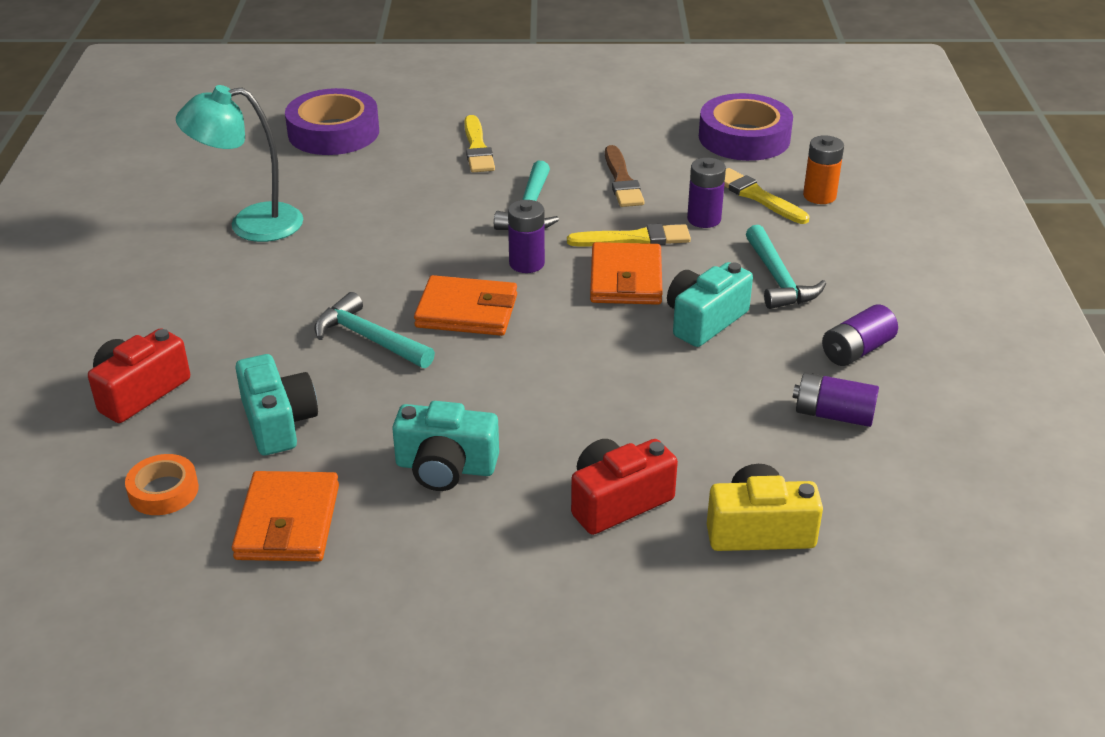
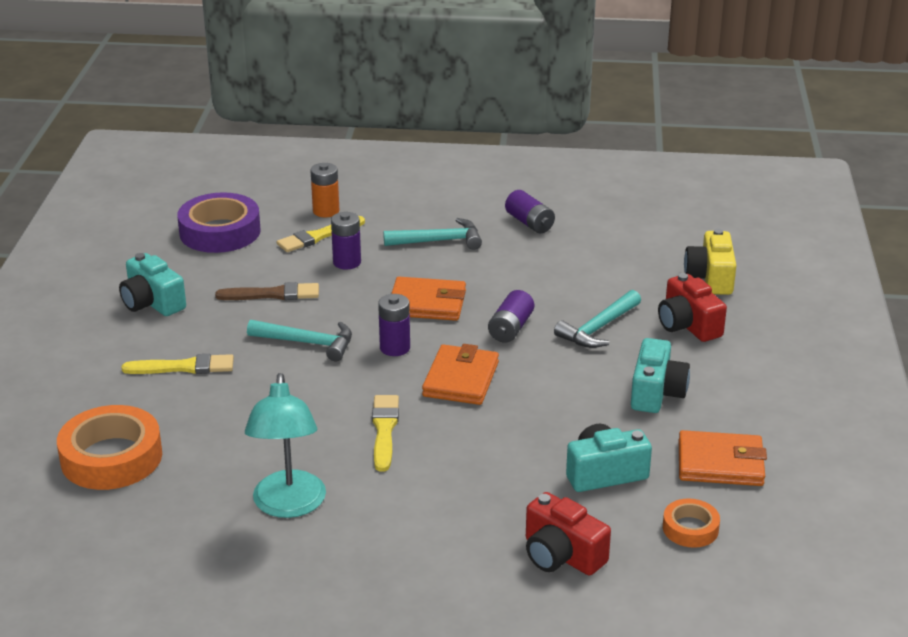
camera: 85 degrees left, 5 degrees down
(333, 132) = (111, 457): purple tape -> orange tape
(369, 339) = (494, 429): turquoise hammer -> turquoise hammer (598, 328)
(634, 239) = (368, 295): yellow brush -> yellow brush (384, 430)
(704, 320) = (487, 275): turquoise camera -> turquoise camera (152, 302)
(833, 414) = (598, 240): purple battery -> purple battery (510, 328)

